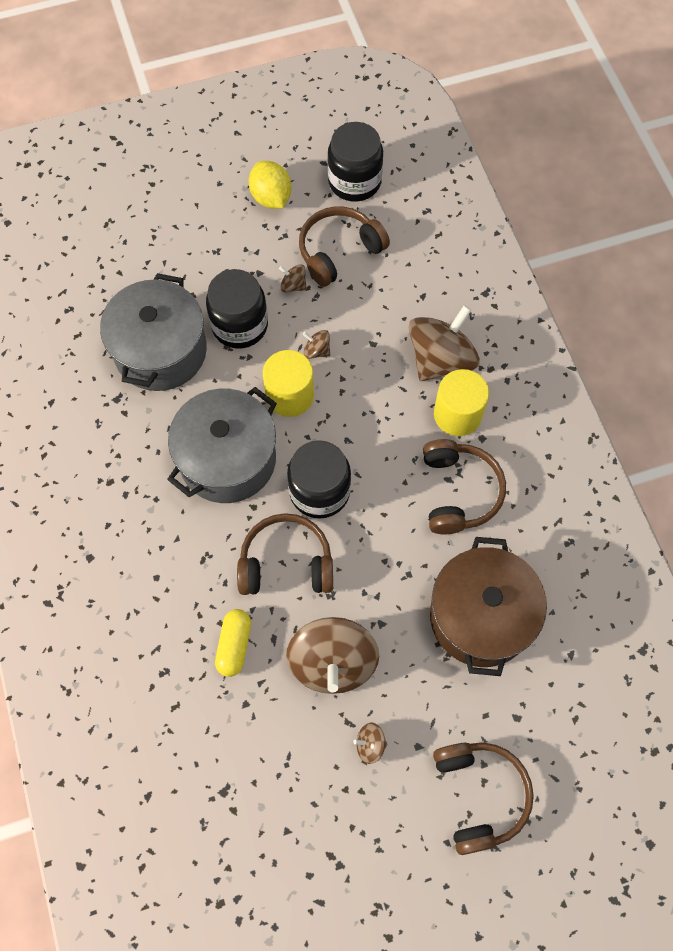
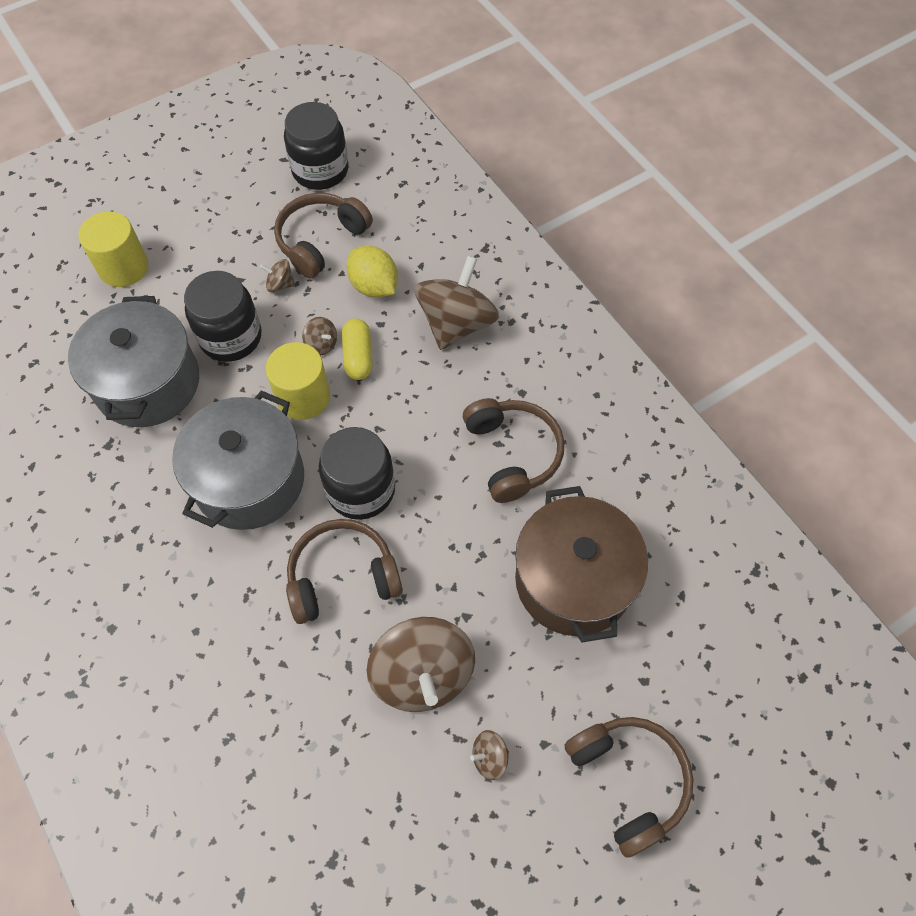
camera: 15 degrees left, 5 degrees down
(234, 645) = (304, 685): yellow capsule -> yellow capsule (358, 356)
(271, 197) = (235, 203): yellow lemon -> yellow lemon (374, 286)
(317, 350) = (321, 344): brown spinning top -> brown spinning top turned 150 degrees counterclockwise
(457, 414) = (489, 375): yellow cylinder -> yellow cylinder (123, 267)

